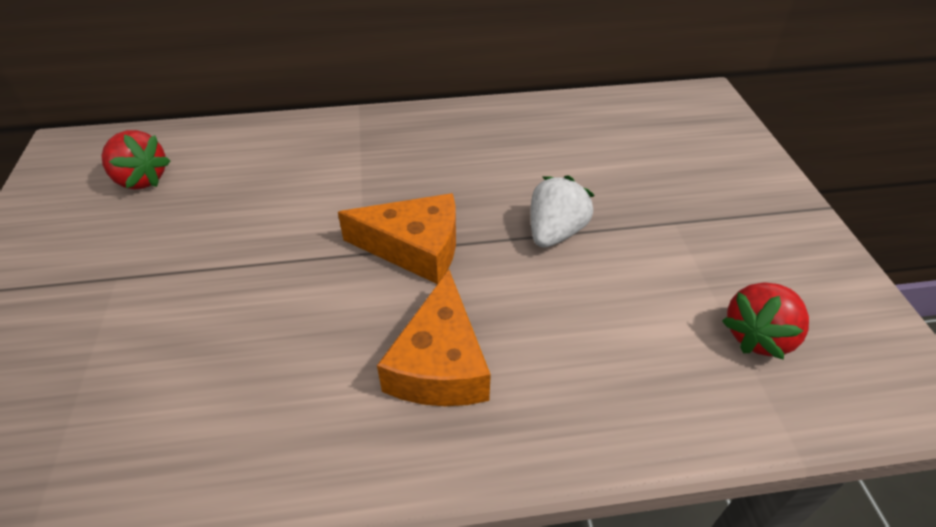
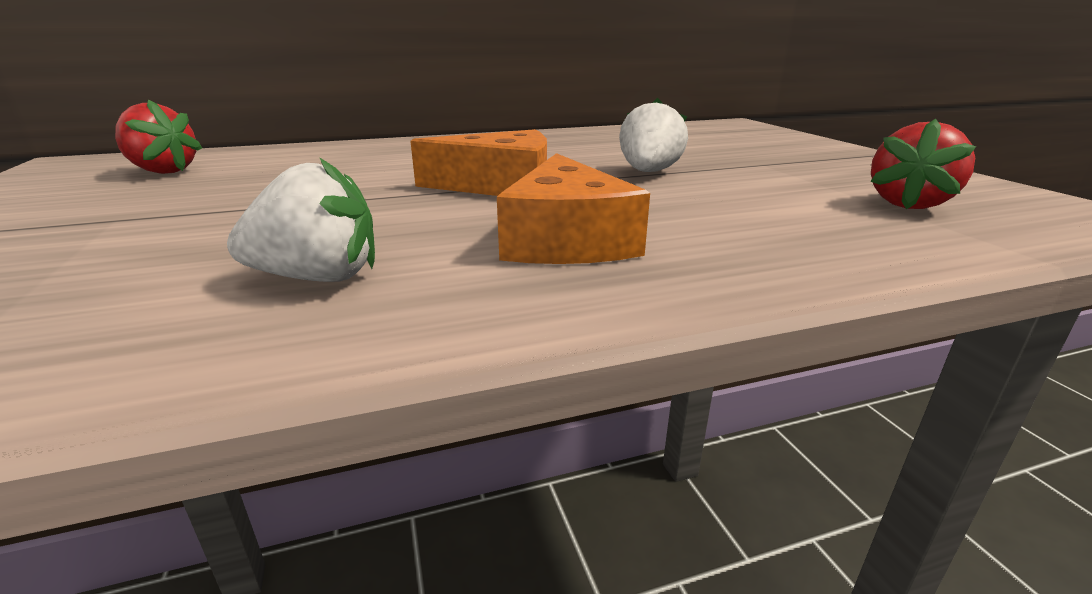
camera: 10 degrees left, 20 degrees down
(256, 399) = (318, 277): none -> white strawberry

